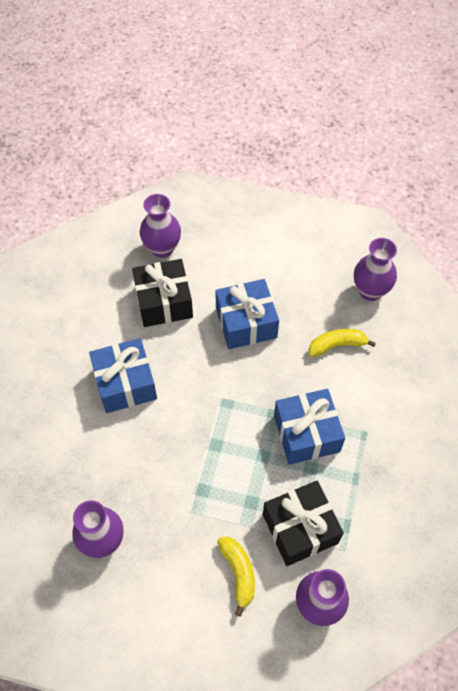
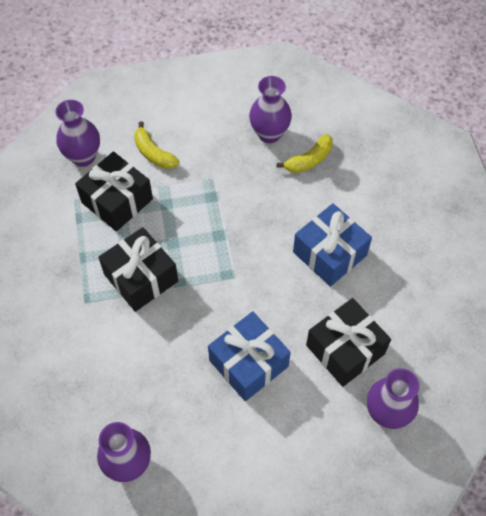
camera: 155 degrees right, 0 degrees up
(306, 433) = (141, 278): blue gift -> black gift
(337, 345) = (143, 379): yellow banana -> yellow banana (309, 160)

